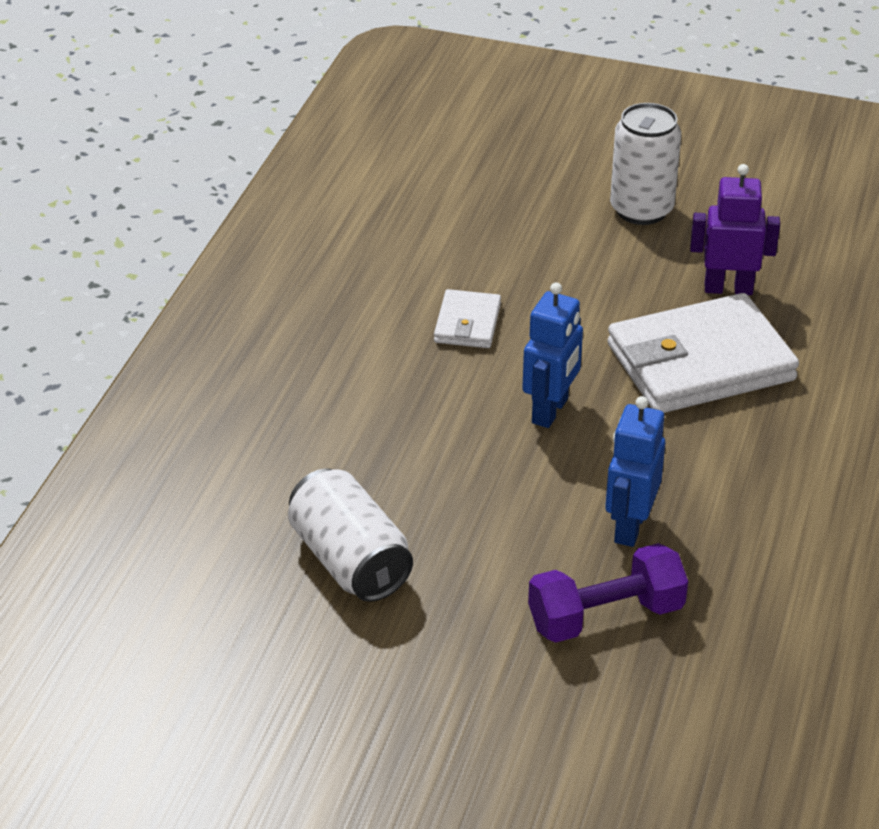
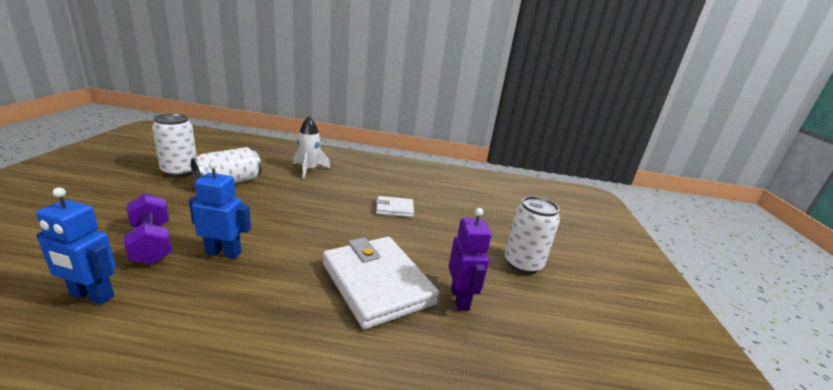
camera: 75 degrees right, 15 degrees down
(274, 440) = (309, 170): none -> white rocket
(286, 651) = (180, 171): none -> white can
(550, 411) = (327, 230): blue robot -> blue robot (91, 296)

